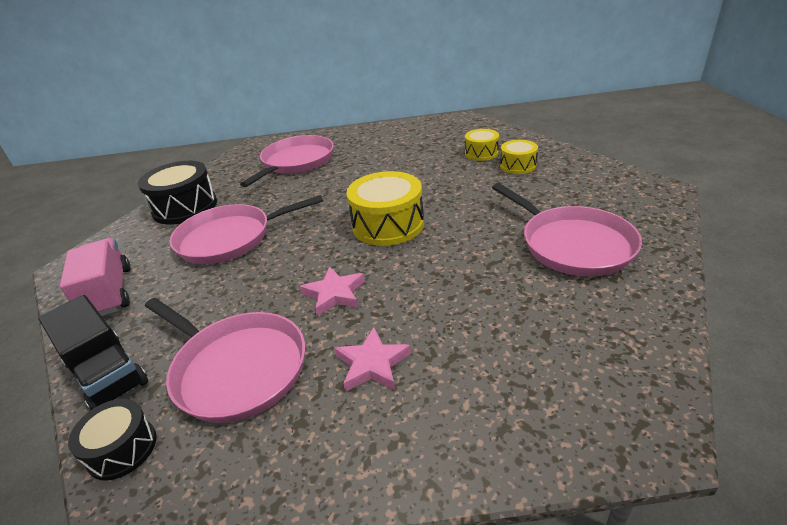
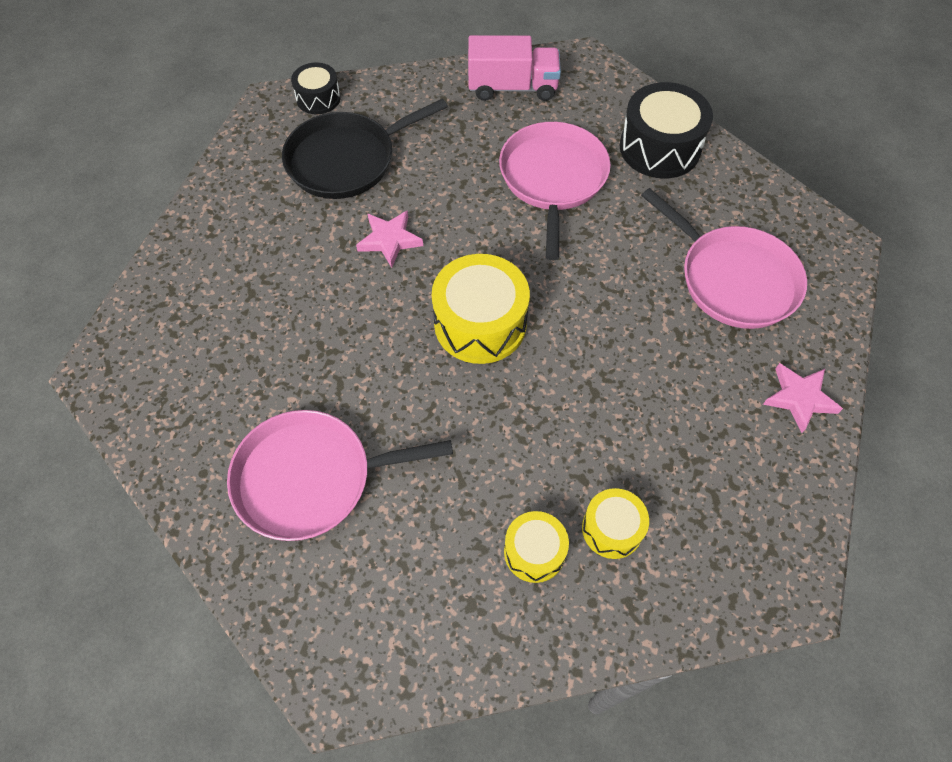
camera: 110 degrees right, 25 degrees up
(107, 373) = (399, 89): black truck -> none
(236, 368) = (346, 160): pink pan -> black pan
(372, 364) = (285, 239): pink star -> pink star (799, 398)

